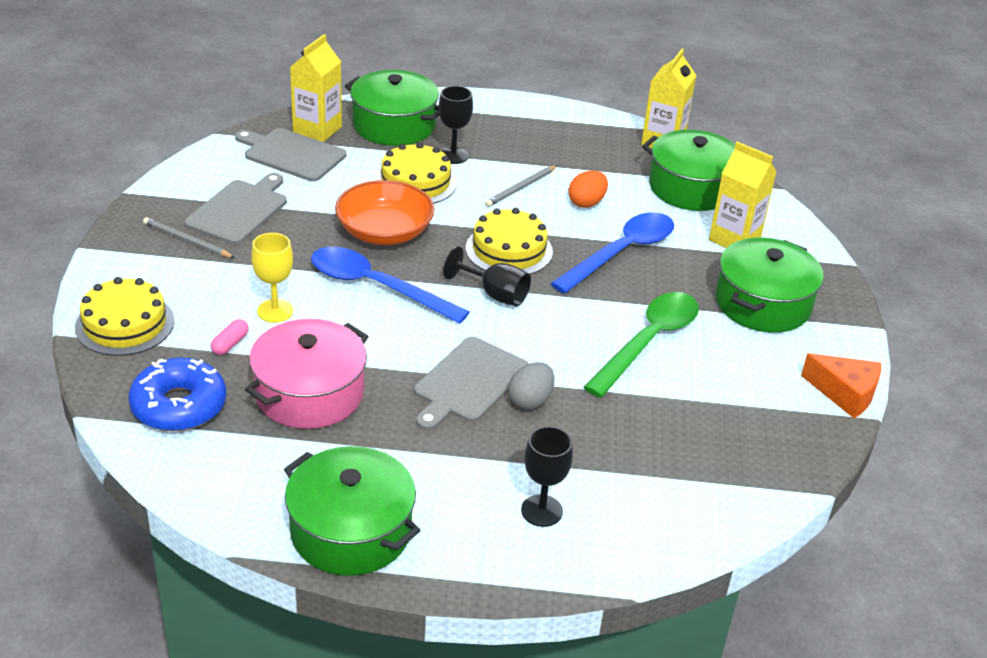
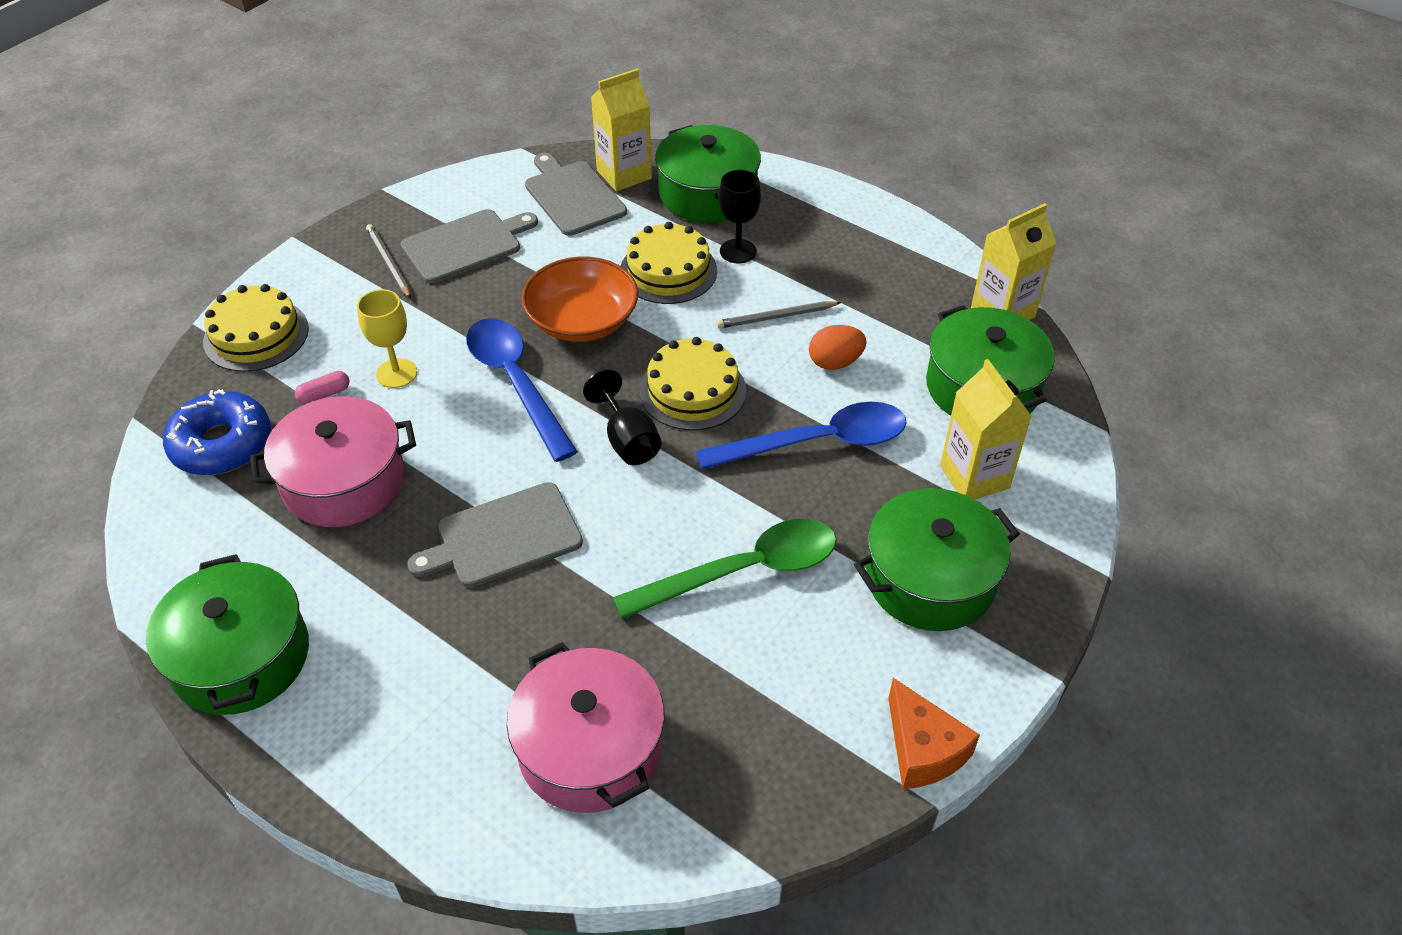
camera: 35 degrees right, 10 degrees up
(530, 401) = (546, 588): grey egg -> none
(542, 511) = (436, 728): black goblet -> none
(653, 477) = (590, 748): none -> pink pot

